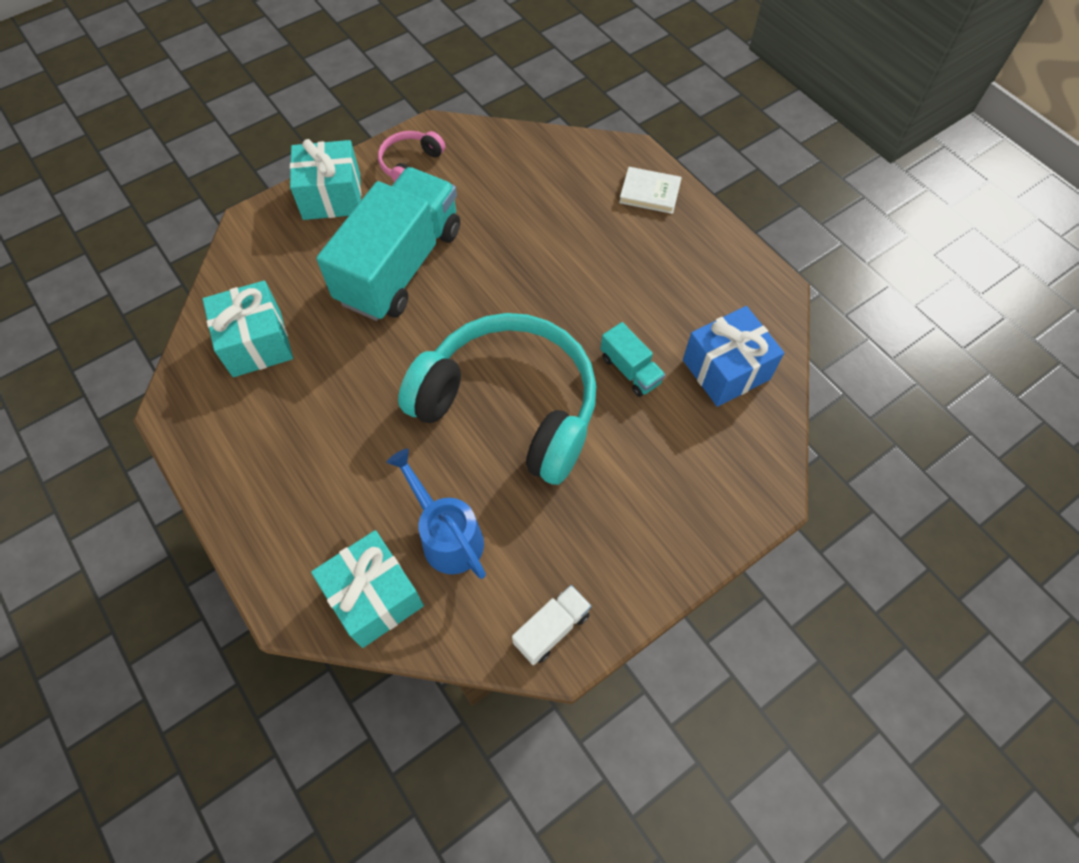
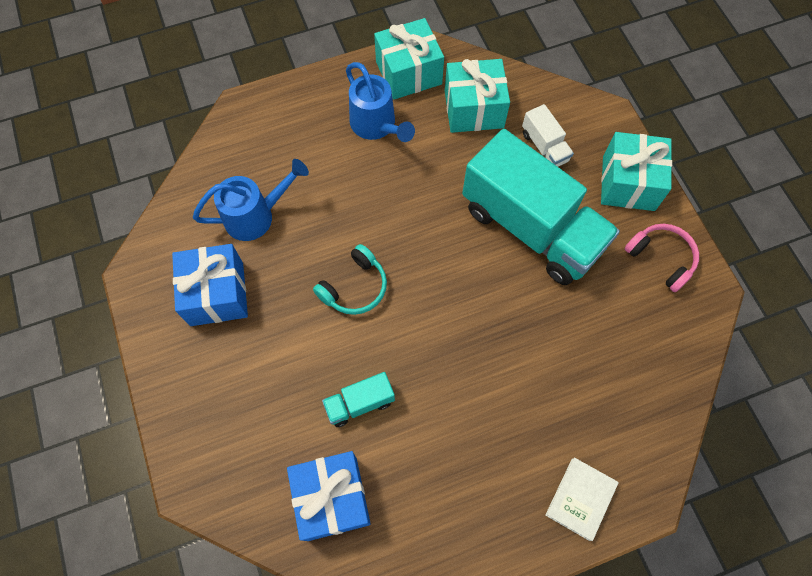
camera: 105 degrees right, 5 degrees up
(295, 437) = (376, 126): none -> blue watering can
(374, 596) = (228, 160): turquoise gift -> turquoise gift (408, 73)
(509, 406) = (354, 287): turquoise headphones -> turquoise headphones, size x0.42
(551, 629) = (155, 272): white truck -> white truck (544, 147)
(558, 545) = (217, 294): none -> blue gift

